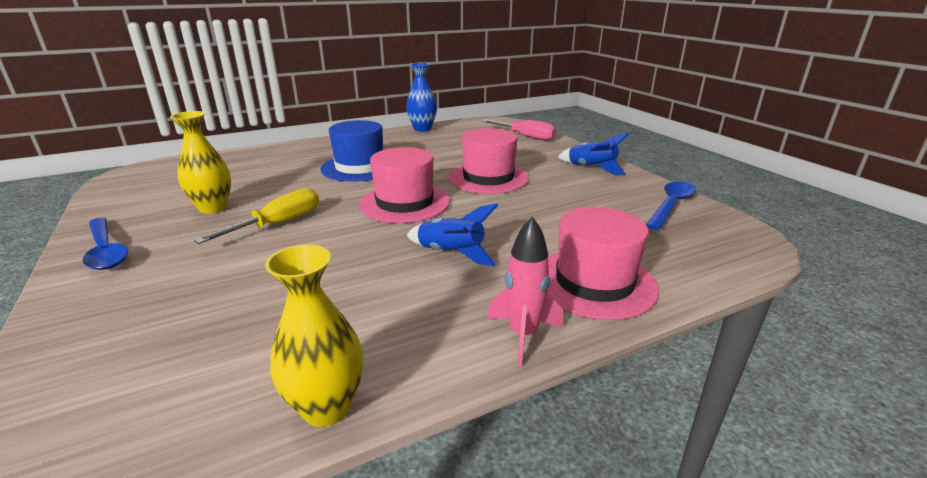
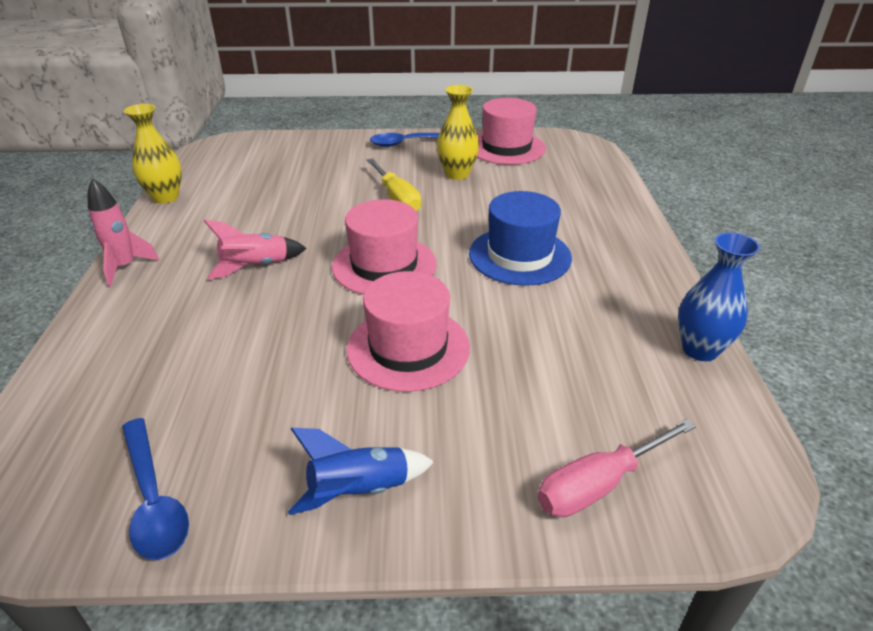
camera: 115 degrees right, 10 degrees up
(451, 253) = (256, 266): blue rocket -> pink rocket
(594, 282) = (124, 325): pink hat -> pink hat (506, 147)

